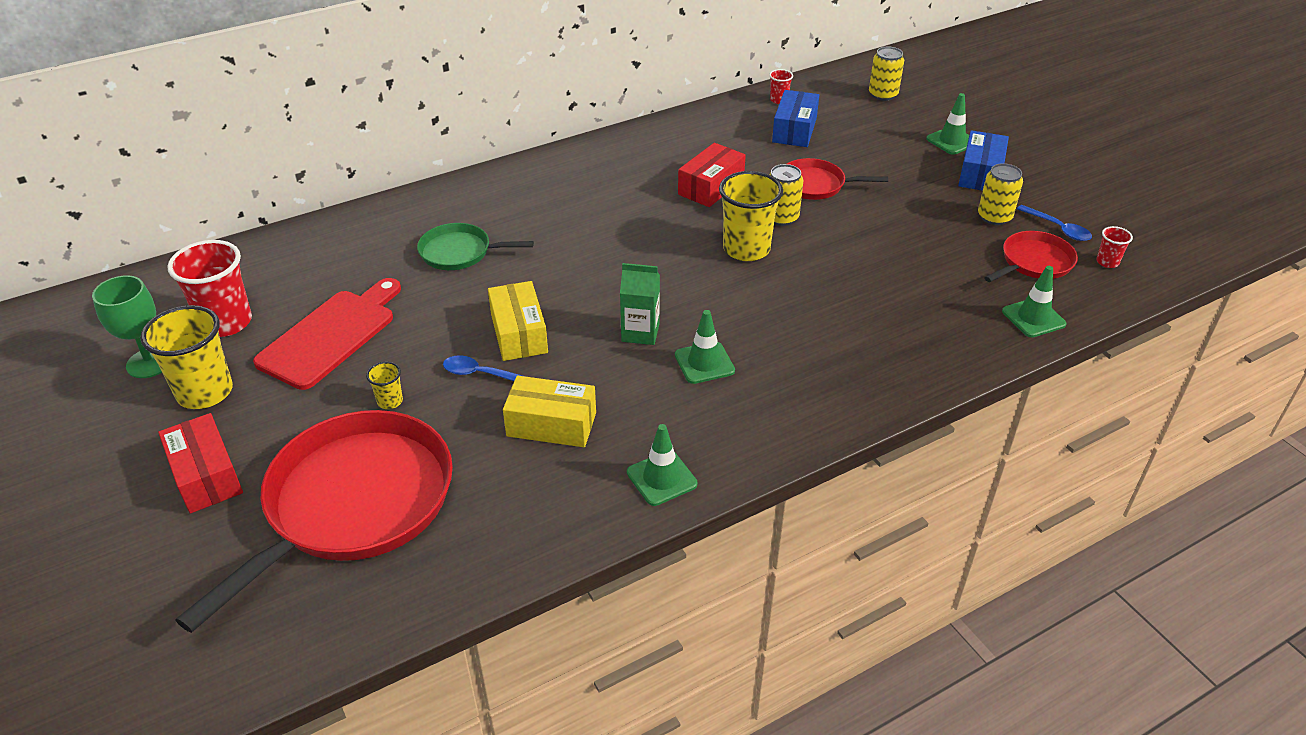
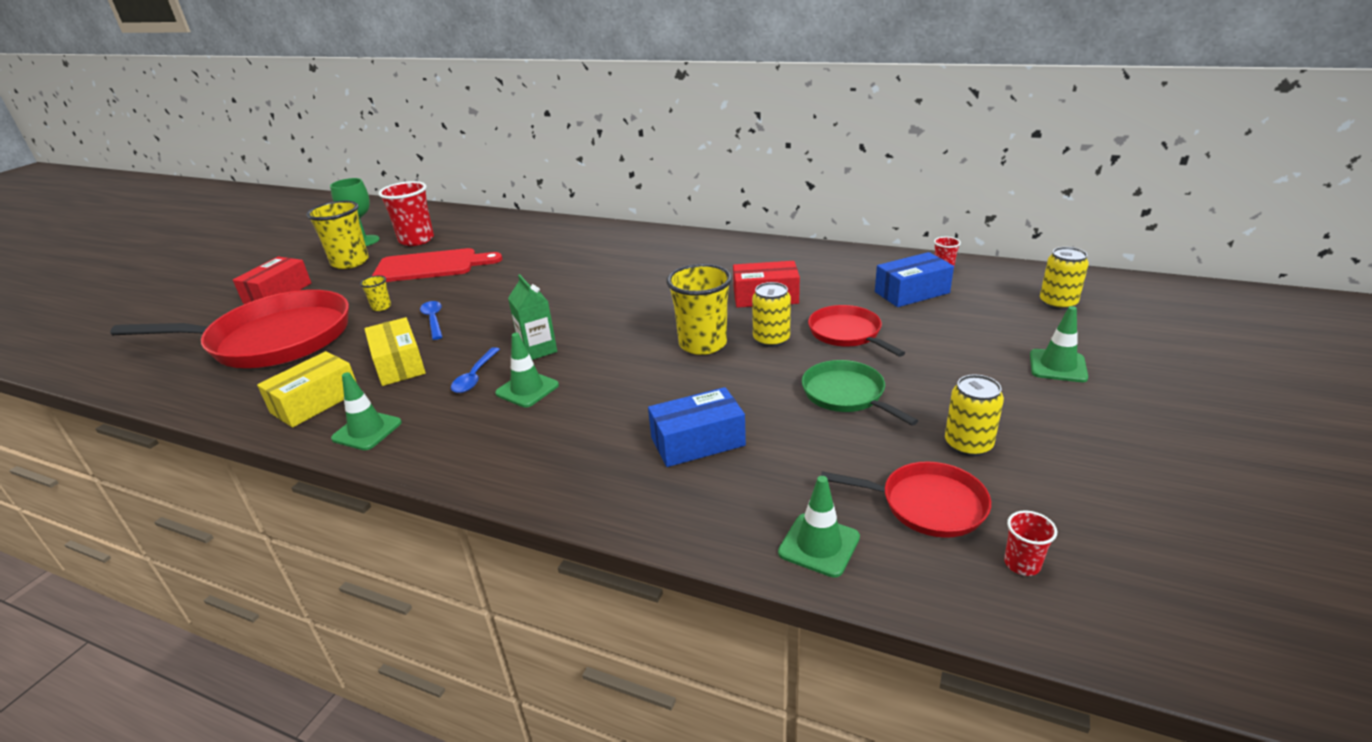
camera: 55 degrees right, 10 degrees down
(459, 252) = (557, 260): green pan -> green pan (846, 394)
(519, 333) = (490, 312): yellow box -> yellow box (315, 402)
(980, 173) = (1033, 405): blue box -> blue box (697, 441)
(1058, 228) = (1025, 497): blue spoon -> blue spoon (475, 376)

